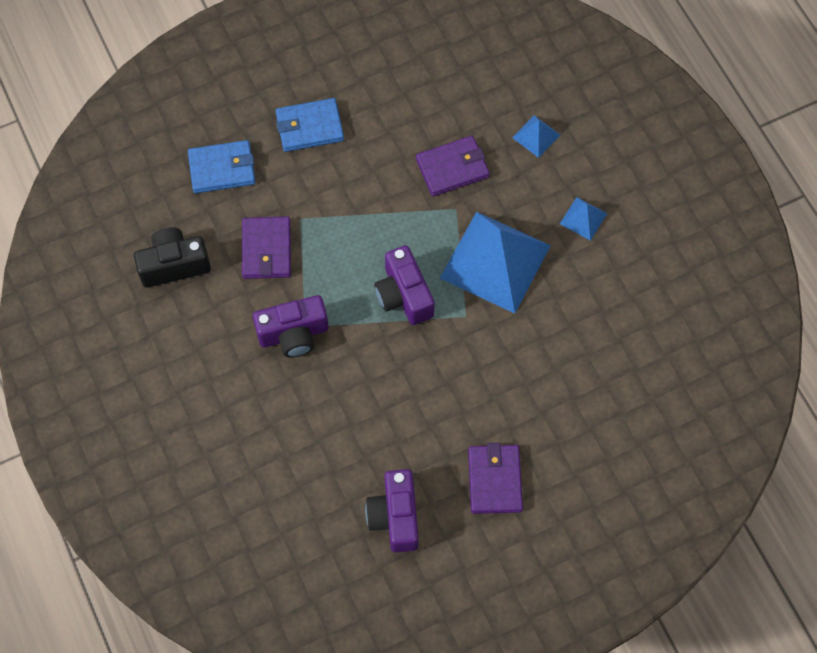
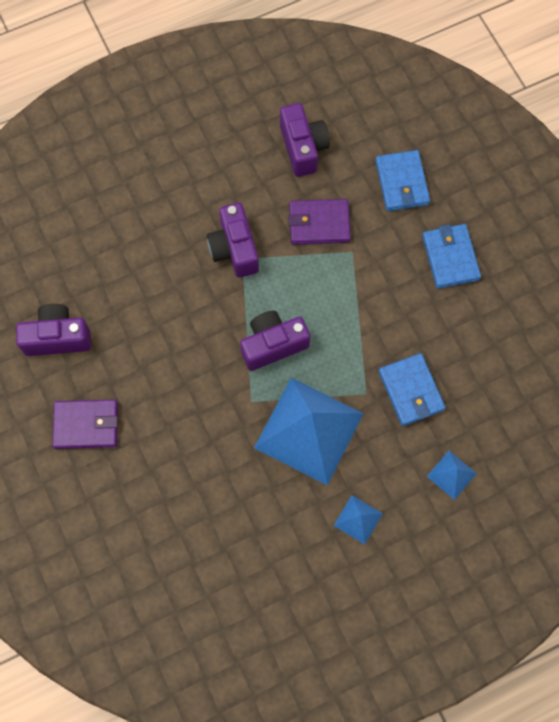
camera: 90 degrees right, 5 degrees up
(174, 265) = (303, 148): black camera -> purple camera
(452, 168) = (411, 390): purple wallet -> blue wallet

